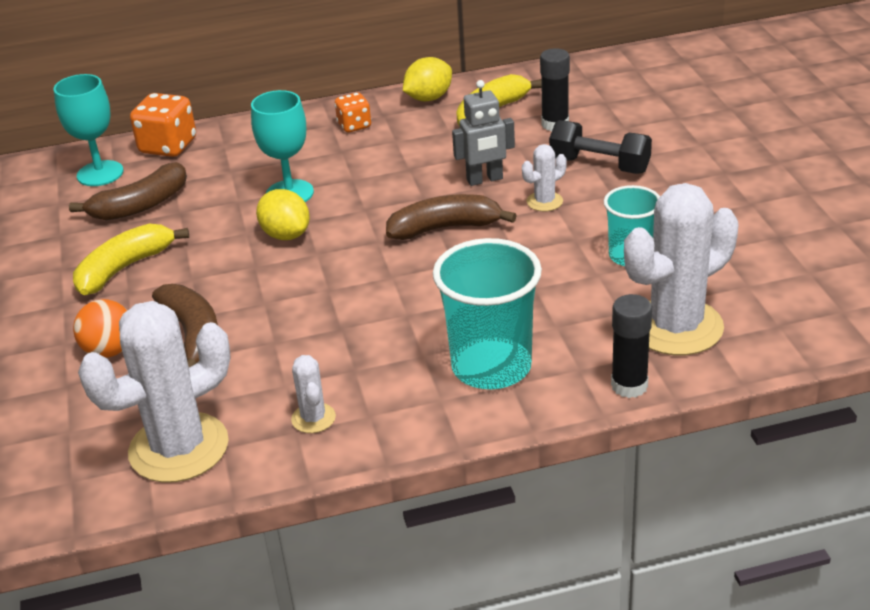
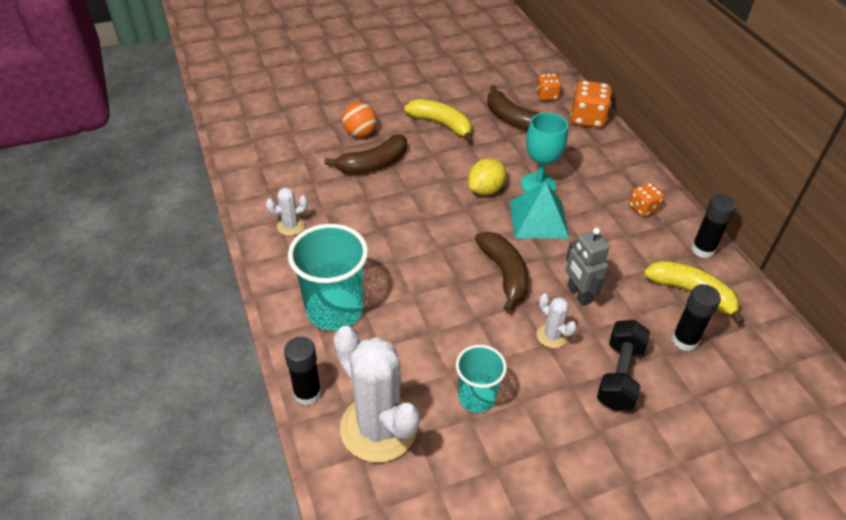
camera: 80 degrees right, 10 degrees up
(100, 173) = (547, 96): turquoise goblet -> orange dice
(179, 448) = (272, 174): white cactus -> none
(354, 197) = (538, 219): none -> turquoise pyramid
(428, 98) = (702, 249): yellow lemon -> black glue stick

